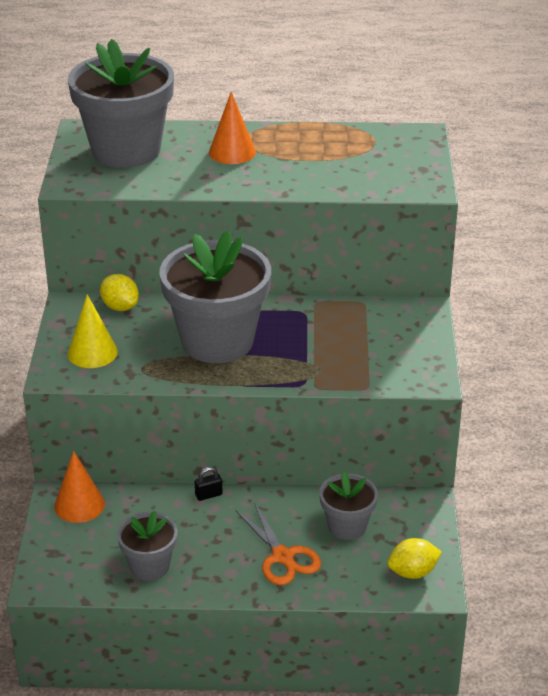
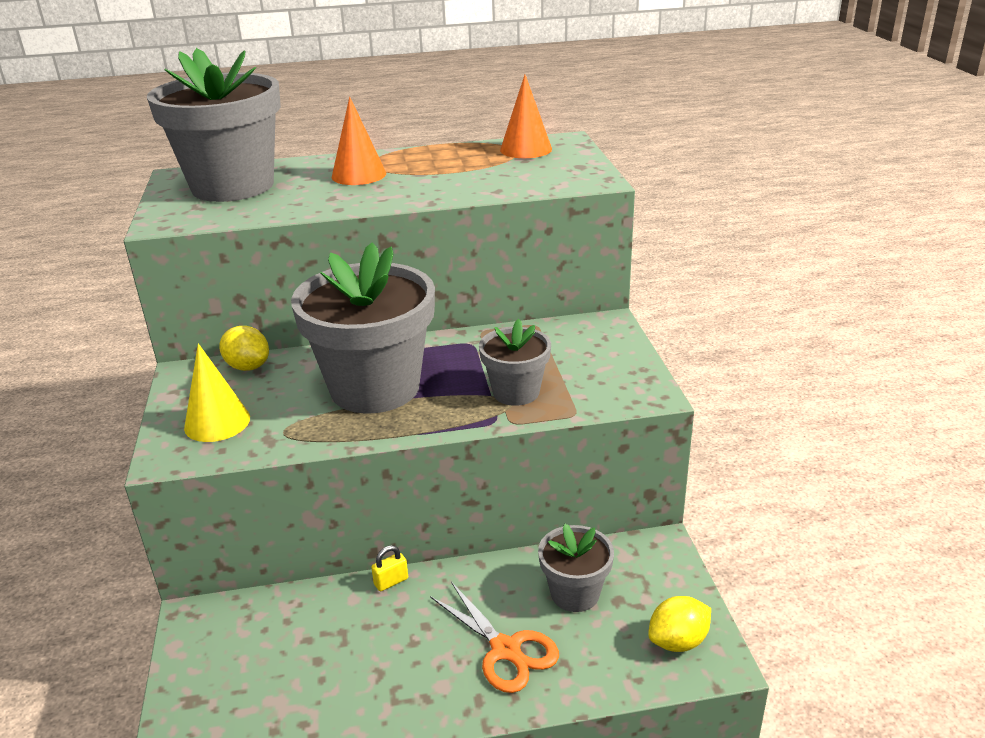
camera: 10 degrees left, 5 degrees down
(79, 505) = (223, 624): orange cone -> orange cone (526, 149)
(149, 566) = (329, 697): grey flower pot -> grey flower pot (516, 392)
(208, 495) = (391, 582): black padlock -> yellow padlock

